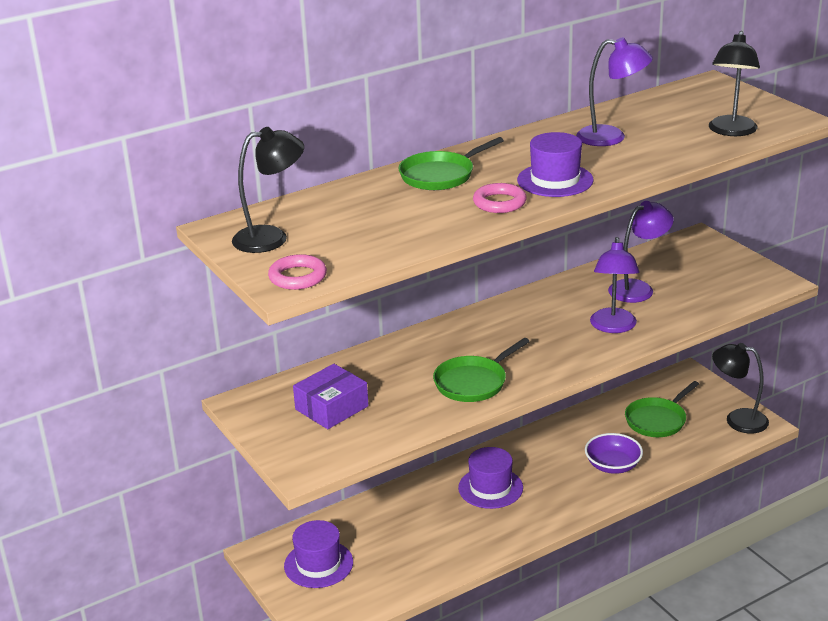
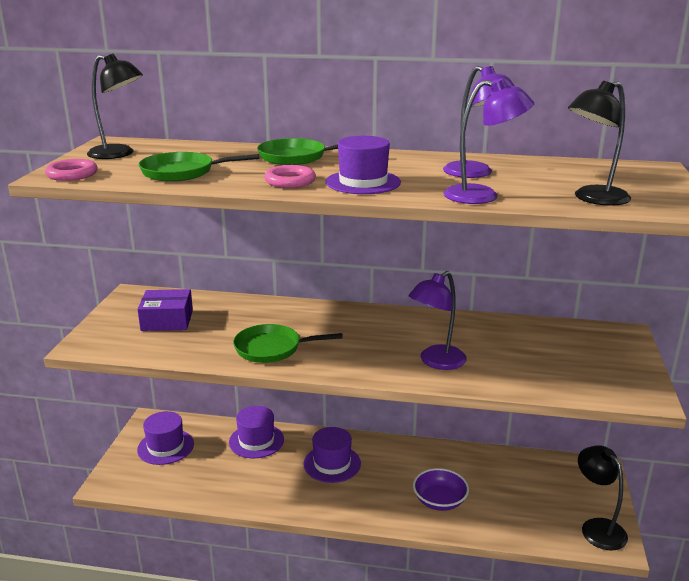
camera: 40 degrees right, 5 degrees down
(395, 509) = (256, 441): none -> purple hat
(638, 288) = (505, 345): purple lamp -> purple lamp (483, 196)
(657, 420) = (524, 488): green pan -> green pan (182, 172)

